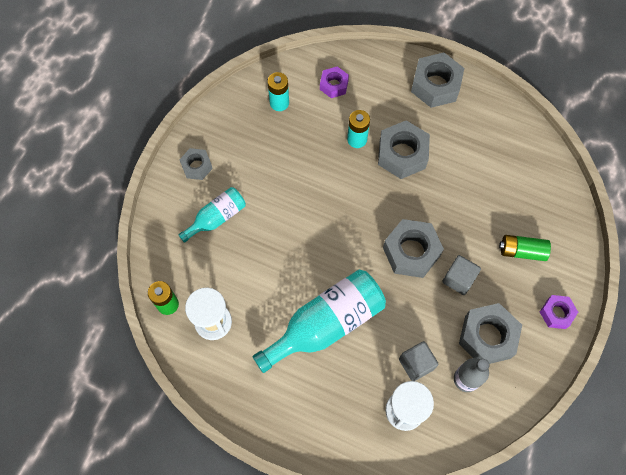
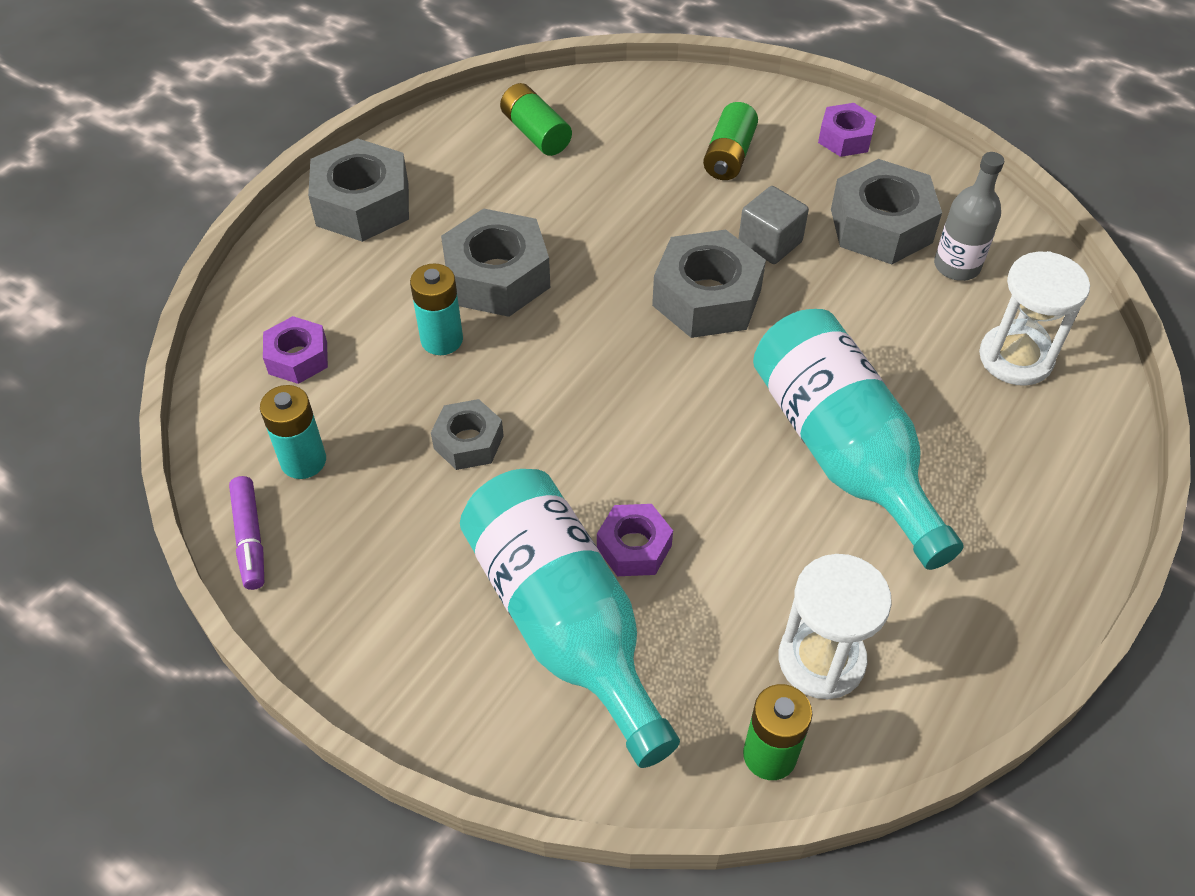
camera: 80 degrees left, 15 degrees down
(197, 166) = (416, 651): grey nut -> grey nut (468, 442)
(216, 218) = (564, 623): turquoise bottle -> turquoise bottle, size x1.81
(238, 95) = (250, 538): none -> purple marker
(257, 239) = (634, 547): none -> purple nut
(416, 364) = (928, 327): grey cube -> none
(511, 151) = (535, 133): none -> green battery

